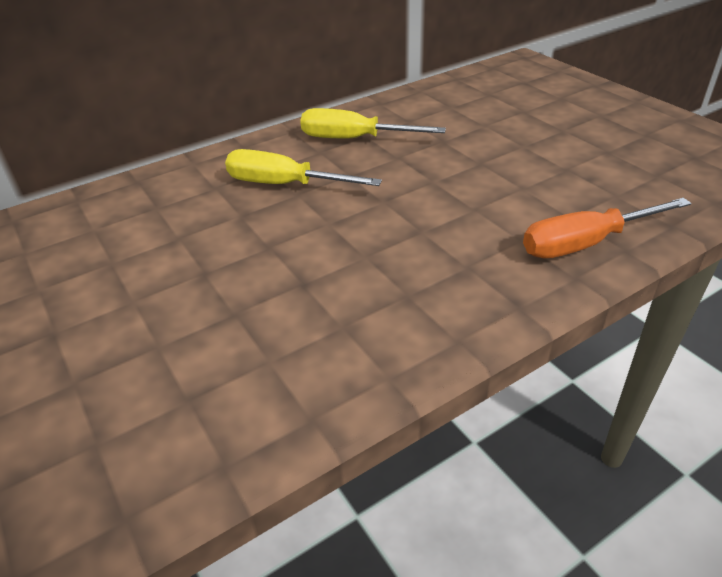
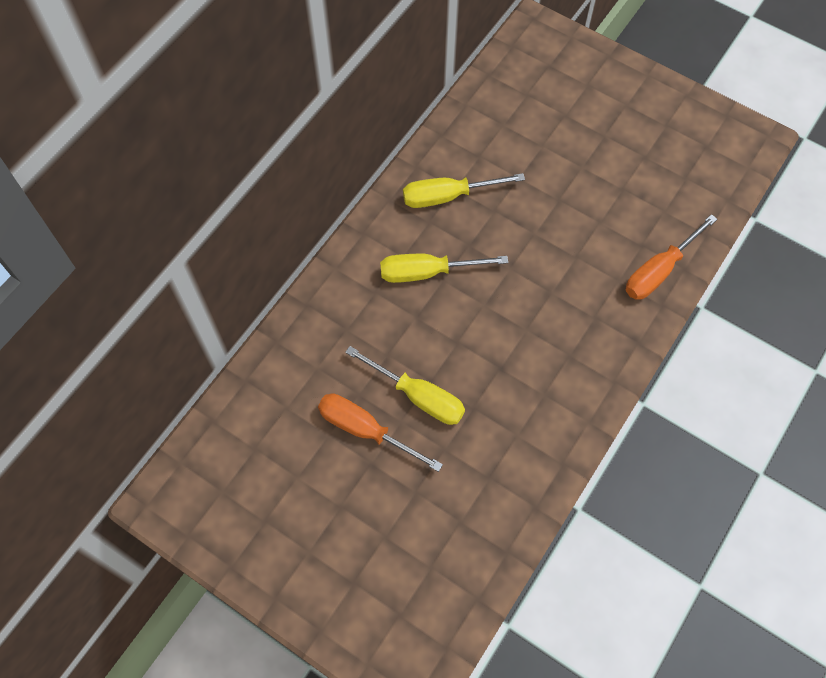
camera: 25 degrees left, 25 degrees up
(82, 297) = (365, 430): none -> orange screwdriver
(176, 282) = (418, 396): none -> yellow screwdriver

